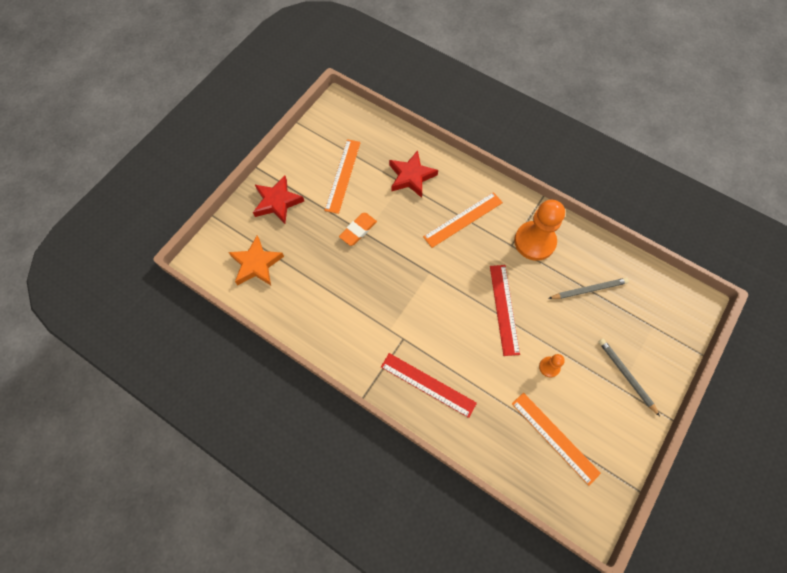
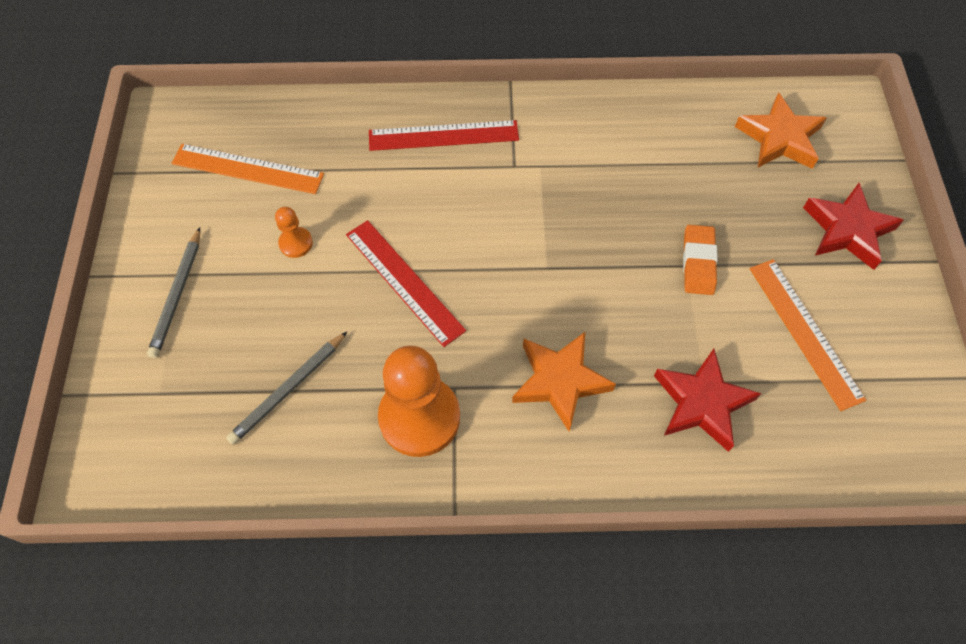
camera: 145 degrees right, 5 degrees down
(463, 219) = (560, 381): orange ruler -> orange star
(626, 376) = (177, 295): grey pencil -> grey pencil turned 75 degrees clockwise

